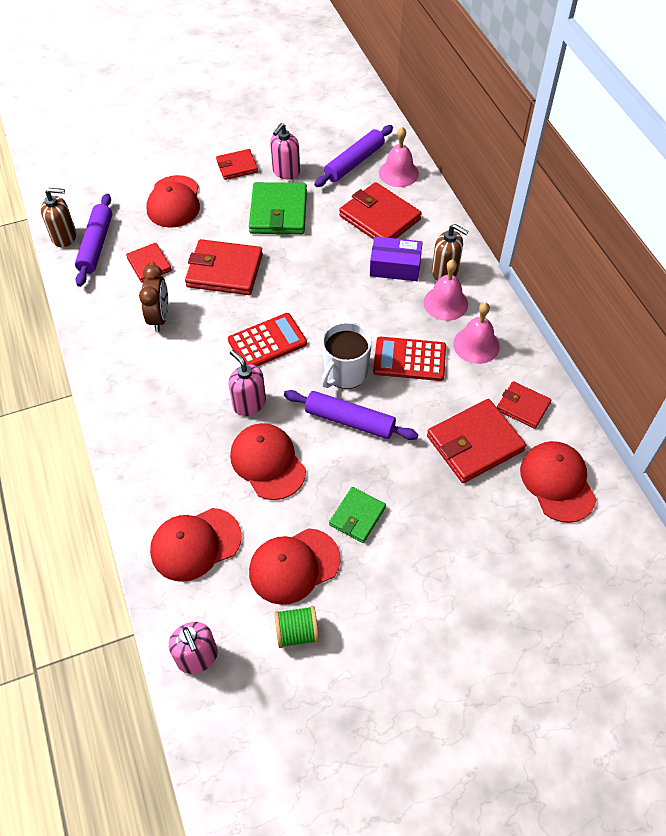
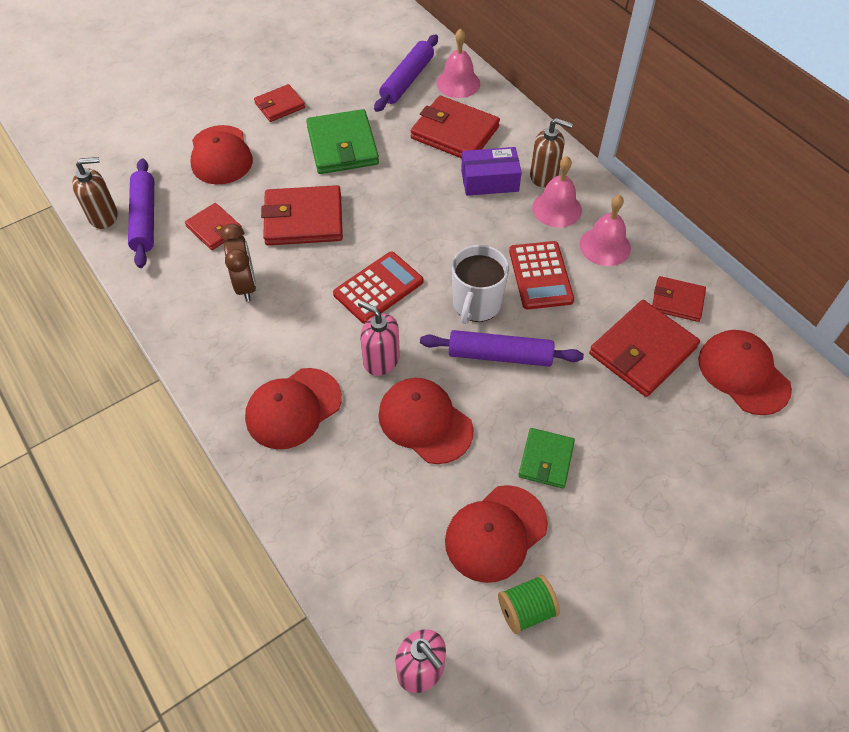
camera: 15 degrees left, 0 degrees up
(195, 544) = (373, 535): red cap -> red cap (293, 408)
(286, 172) = (336, 102): pink soap dispenser -> none
(409, 359) = (540, 275): red calculator -> red calculator turned 90 degrees counterclockwise

